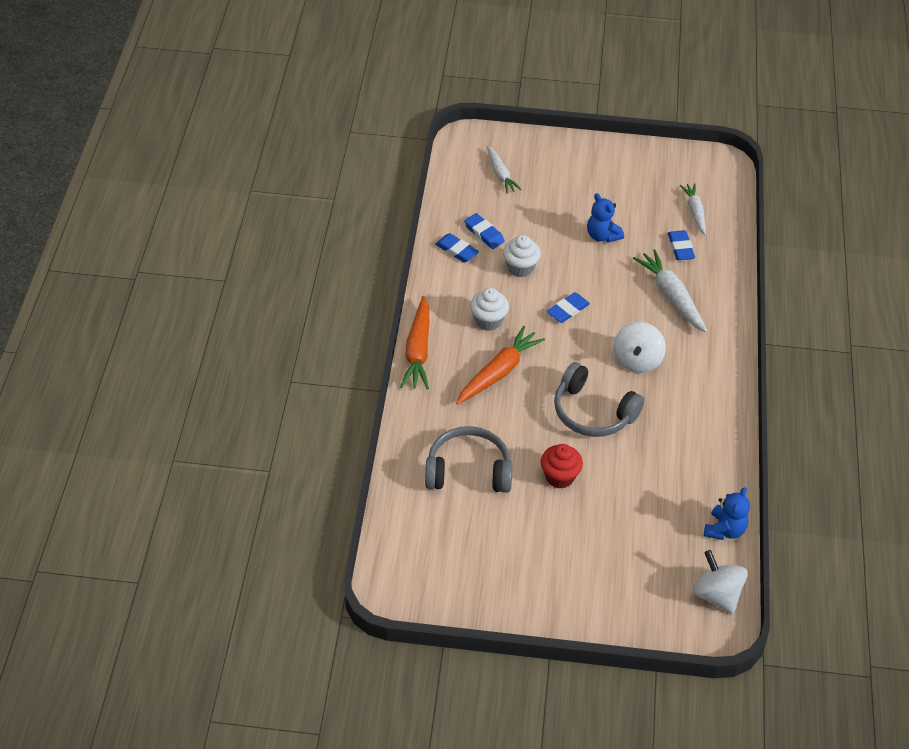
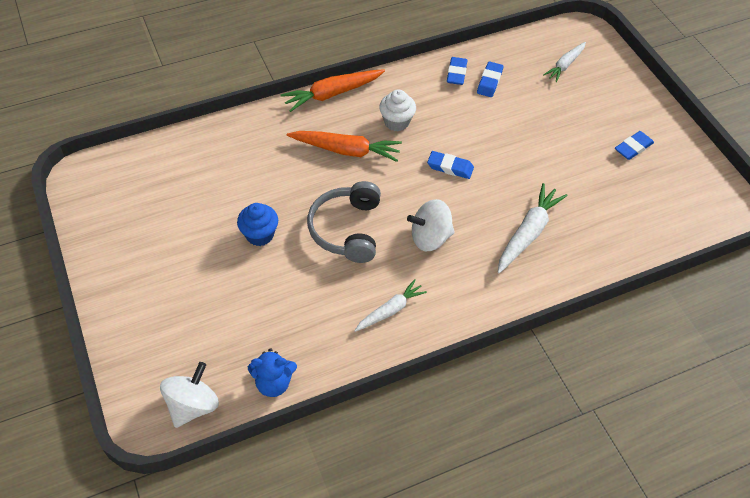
camera: 60 degrees right, 5 degrees up
(468, 471) = (229, 173): grey headphones -> none
(520, 268) = (471, 118): white cupcake -> none
(559, 477) = (260, 235): red cupcake -> blue cupcake
(602, 236) = (557, 156): blue teddy bear -> none
(680, 248) = (594, 217): blue eraser -> blue eraser (633, 148)
(695, 212) = (649, 210): white carrot -> white carrot (390, 310)

